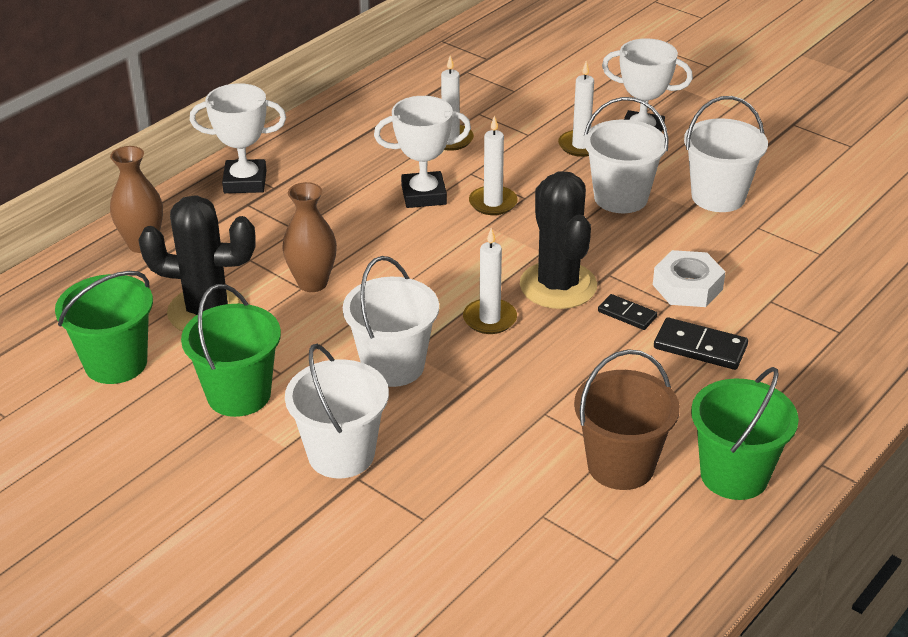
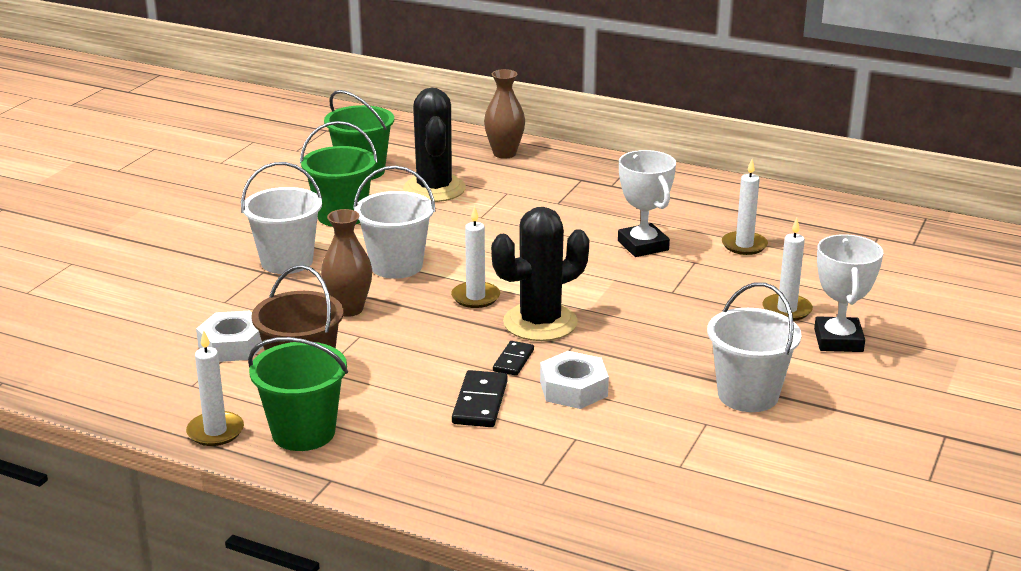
camera: 75 degrees right, 10 degrees down
(245, 182) = (611, 173): white trophy -> none
(312, 283) = (488, 220): brown vase -> brown vase (349, 309)
(493, 203) = (652, 278): white candle -> white candle (215, 431)
(535, 518) = (233, 345): none -> white nut
(620, 198) = (706, 340): white bucket -> none

